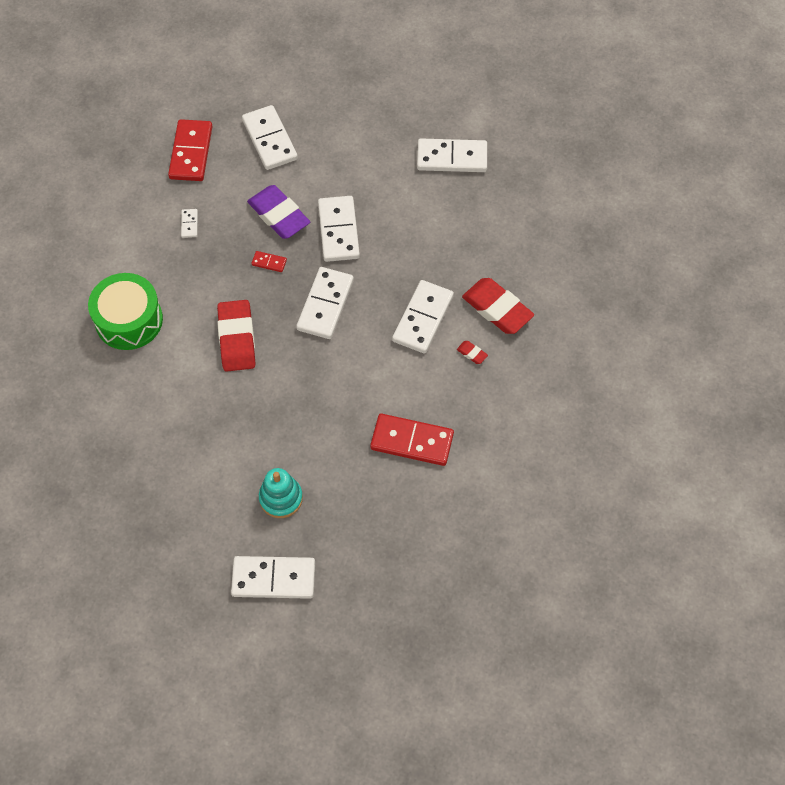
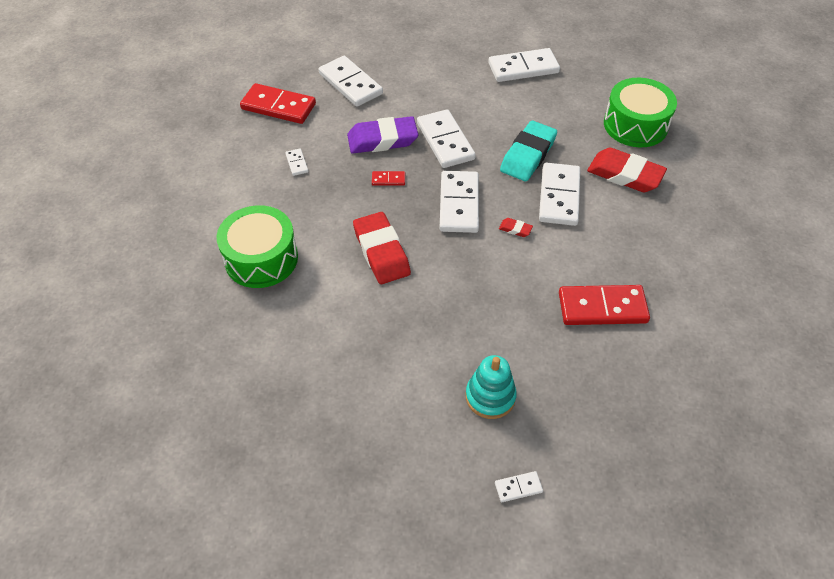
camera: 15 degrees left, 10 degrees down
(191, 152) = (278, 106): red domino -> red domino turned 60 degrees counterclockwise
(273, 579) = (518, 487): white domino -> white domino, size x0.45
(279, 215) = (382, 140): purple eraser -> purple eraser turned 45 degrees counterclockwise
(412, 265) = (528, 155): none -> turquoise eraser
(472, 353) = (621, 216): red eraser -> red eraser (515, 229)
(535, 254) = (635, 125): none -> green drum

